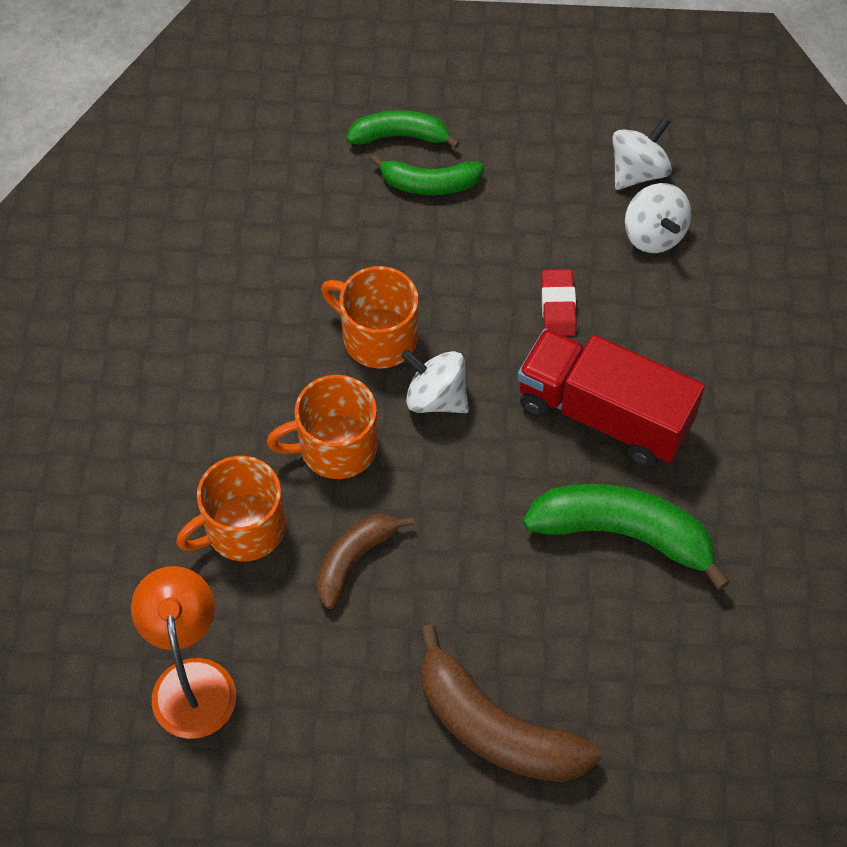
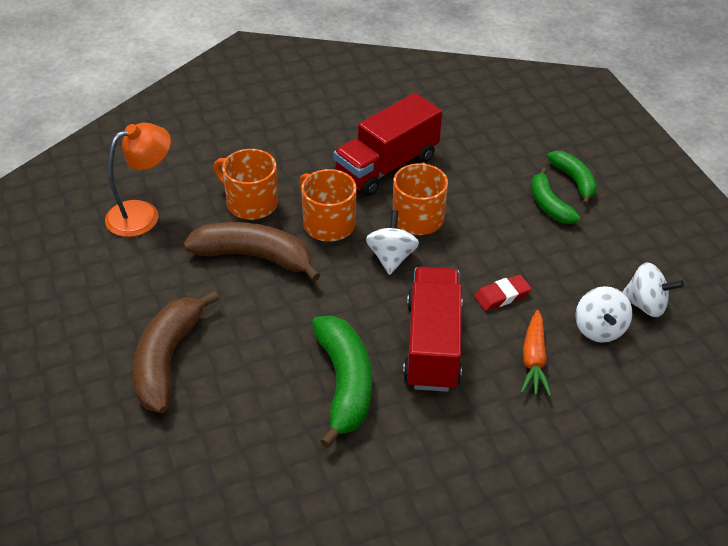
camera: 65 degrees right, 15 degrees down
(258, 331) = (387, 166): none -> red truck
(354, 560) = (254, 256): brown banana -> brown banana, size x1.64
(654, 234) = (599, 329): white spinning top -> white spinning top turned 45 degrees counterclockwise
(670, 321) = (533, 360): none -> orange carrot

